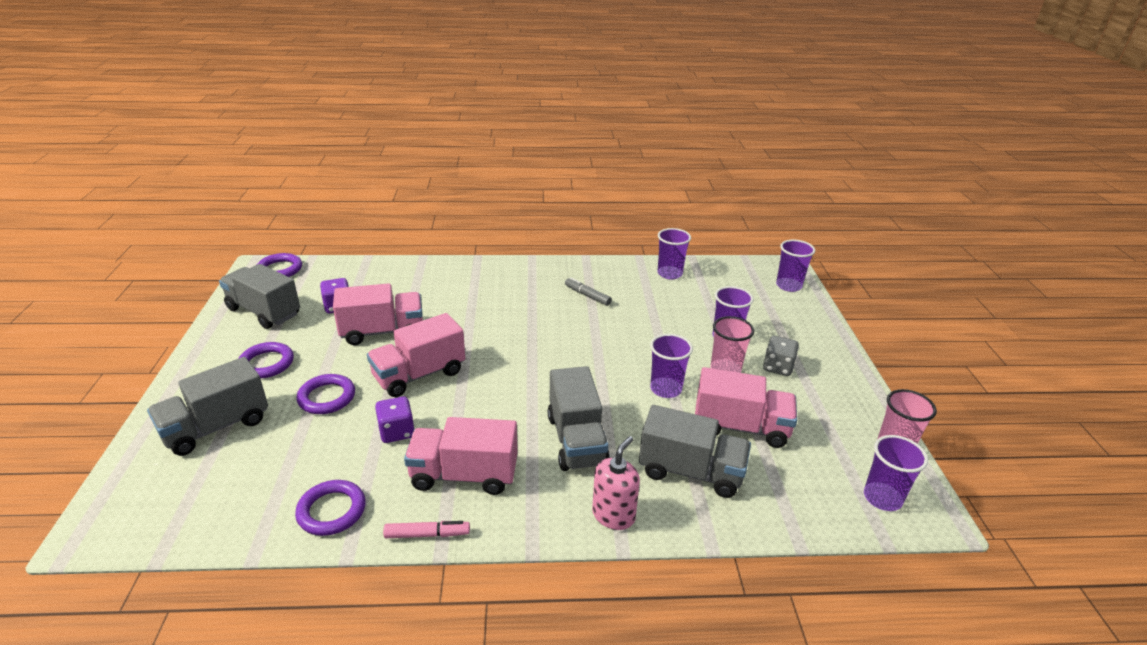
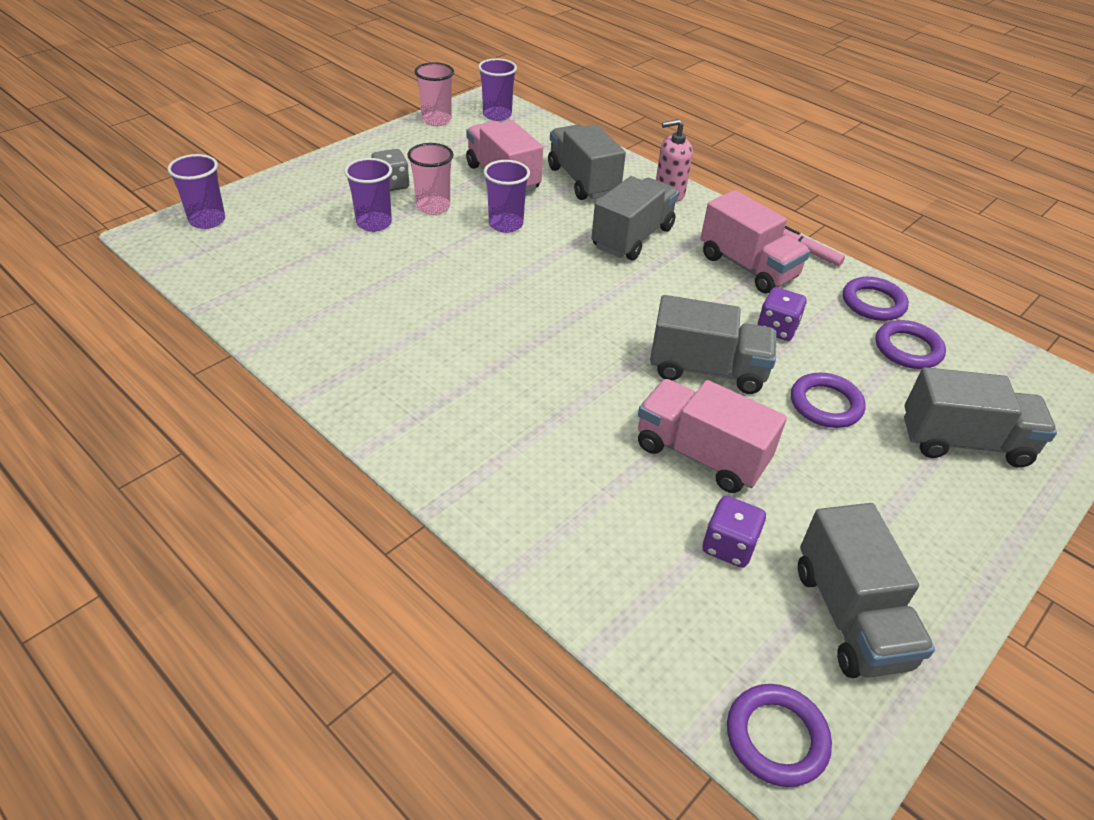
camera: 135 degrees left, 10 degrees up
(266, 363) = (880, 499): purple ring -> purple ring (908, 349)
(419, 375) = (707, 369): pink truck -> grey truck
(587, 295) = (406, 343): grey marker -> none
(669, 274) = (270, 307): purple cup -> none

